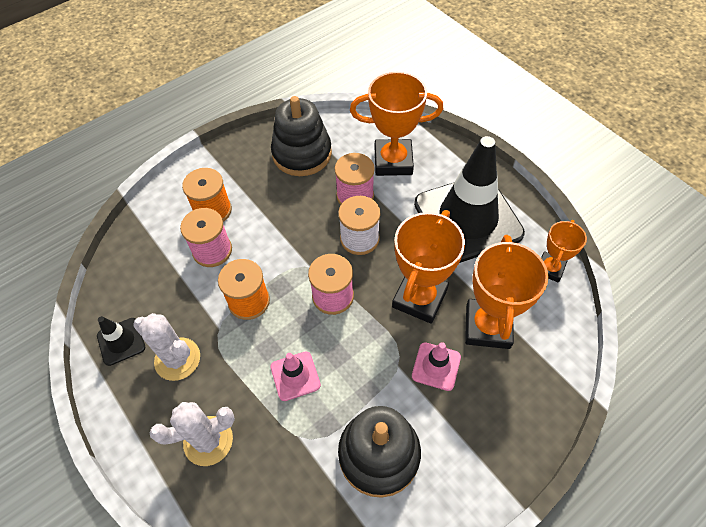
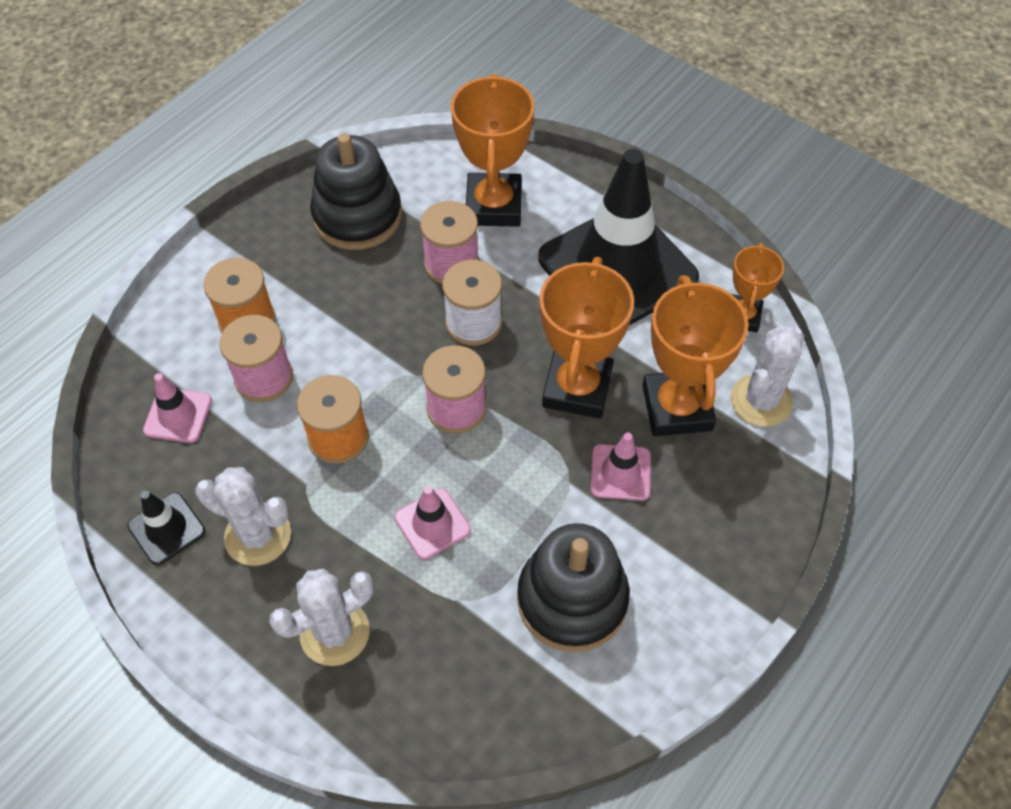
camera: 15 degrees left, 0 degrees up
(151, 265) = (178, 415): none -> pink traffic cone
(393, 161) = (494, 206): orange trophy -> orange trophy turned 75 degrees counterclockwise
(551, 333) = (761, 401): none -> white cactus

